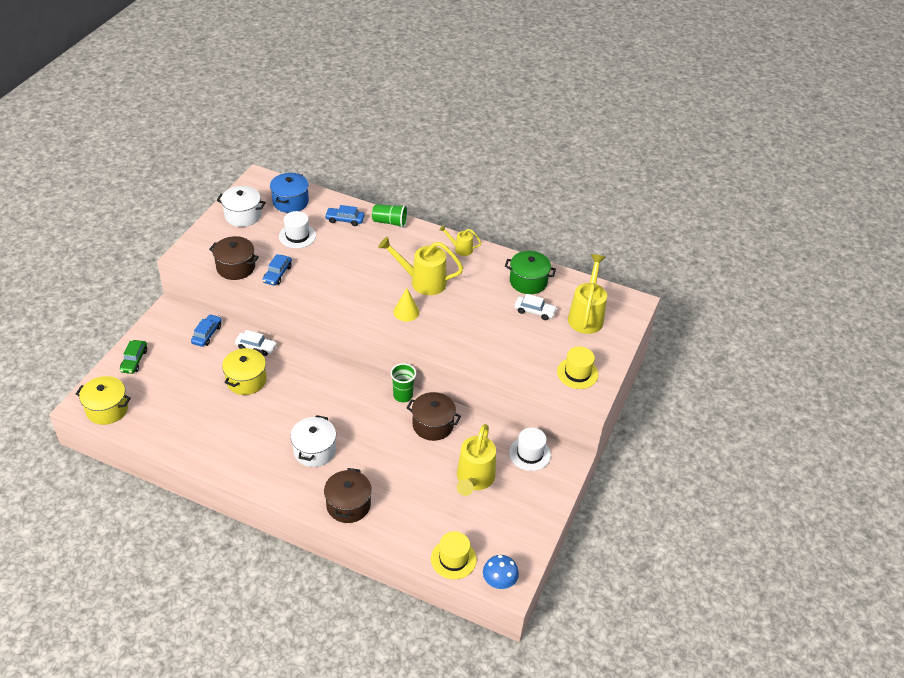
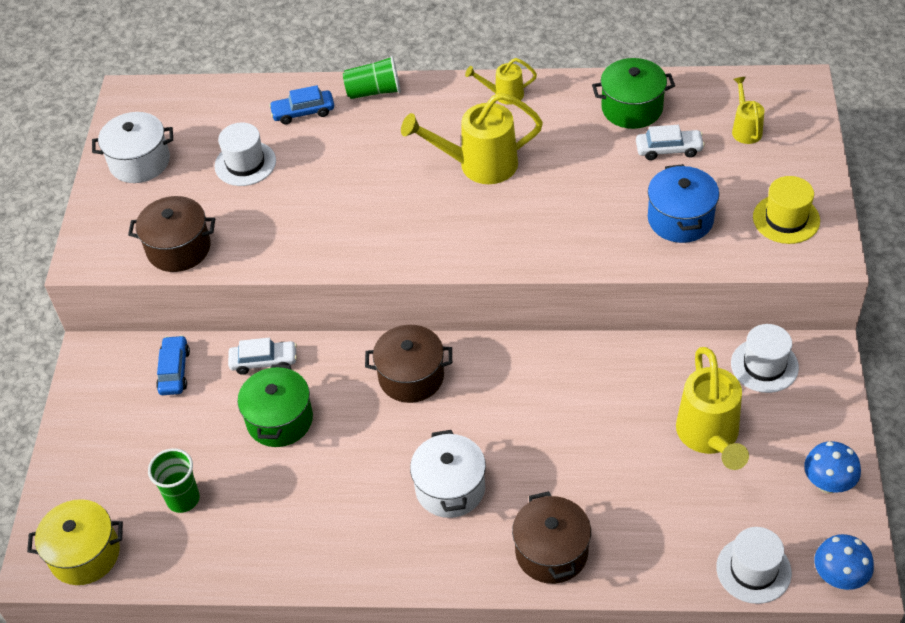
camera: 15 degrees left, 5 degrees up
(134, 360) = (82, 458): green car -> none
(246, 380) = (280, 420): yellow pot -> green pot
(277, 274) = (251, 234): blue car -> none
(290, 202) = (202, 114): blue pot -> blue pot (680, 219)
(403, 395) = (530, 350): green cup -> green cup (183, 499)
(406, 312) = (483, 220): yellow cone -> none
(433, 425) = (601, 378): brown pot -> brown pot (411, 377)
(453, 559) = (753, 570): yellow hat -> white hat
(525, 531) = (828, 483): none -> blue mushroom
(586, 316) = (745, 129): yellow watering can -> yellow watering can, size x0.53

